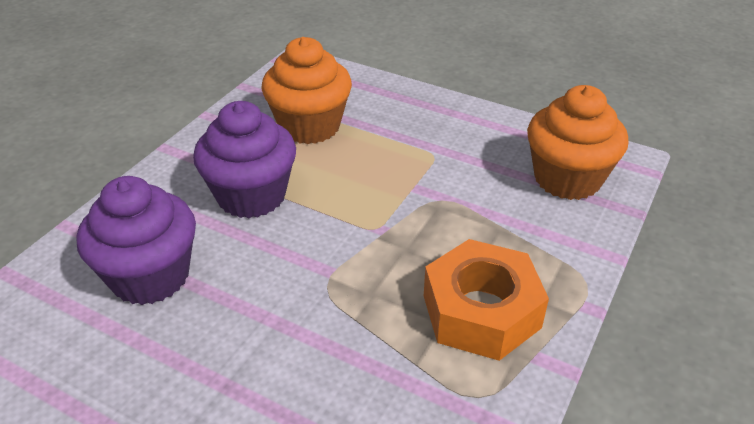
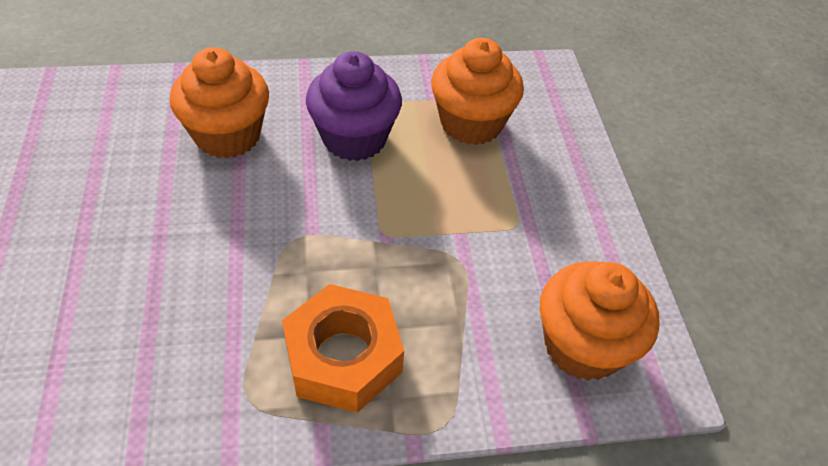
camera: 50 degrees right, 10 degrees up
(150, 276) = (228, 135): purple cupcake -> orange cupcake

